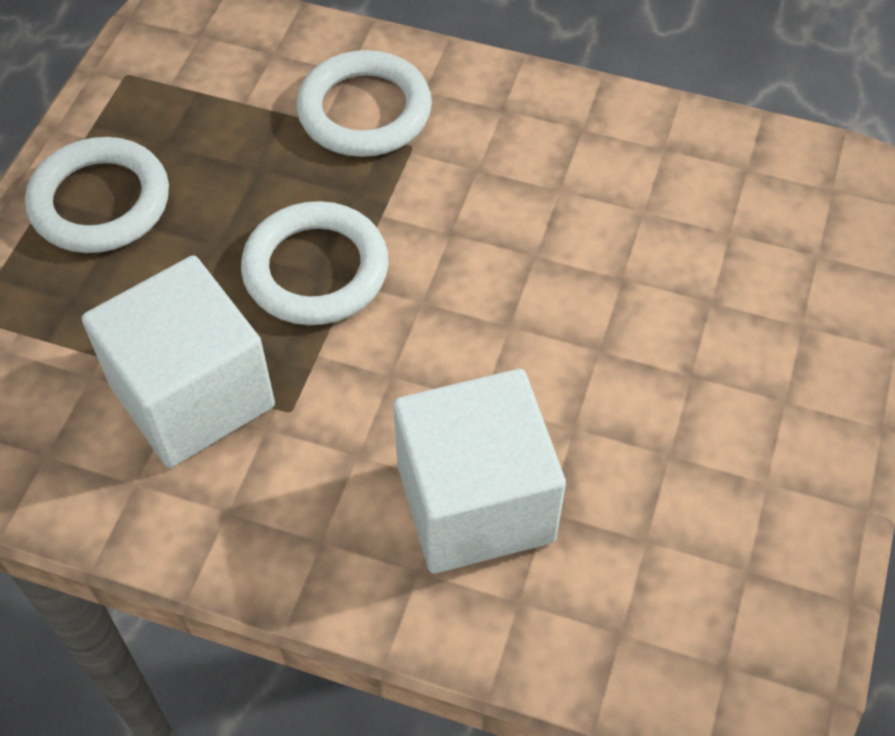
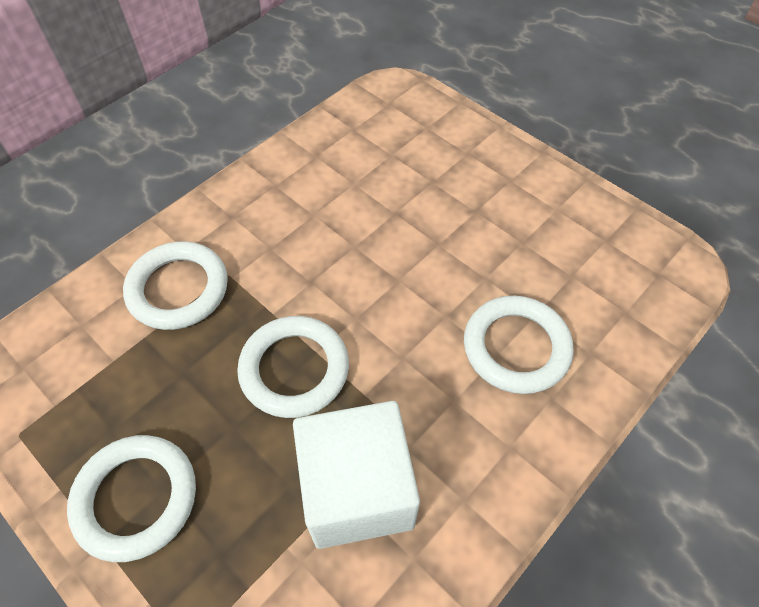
camera: 65 degrees left, 0 degrees up
(475, 502) = (516, 347): white cube -> white ring

